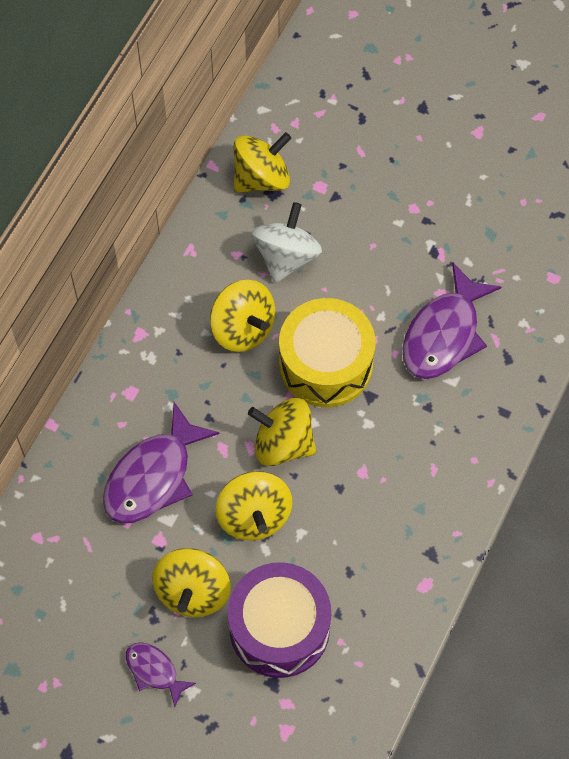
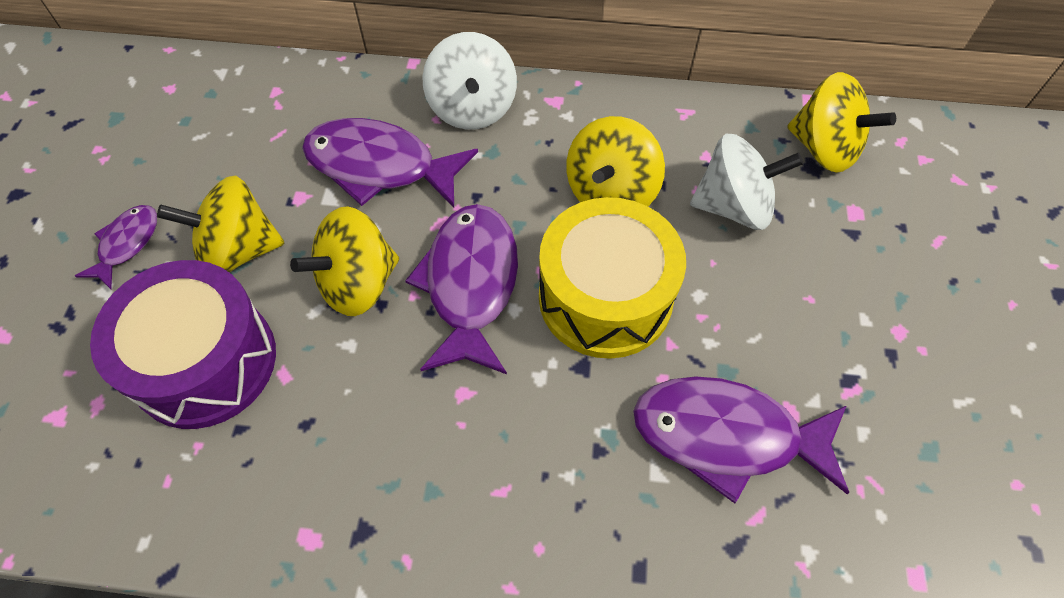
camera: 70 degrees right, 5 degrees down
(122, 394) = (472, 108): none -> white spinning top
(283, 443) = (470, 284): yellow spinning top -> purple fish

